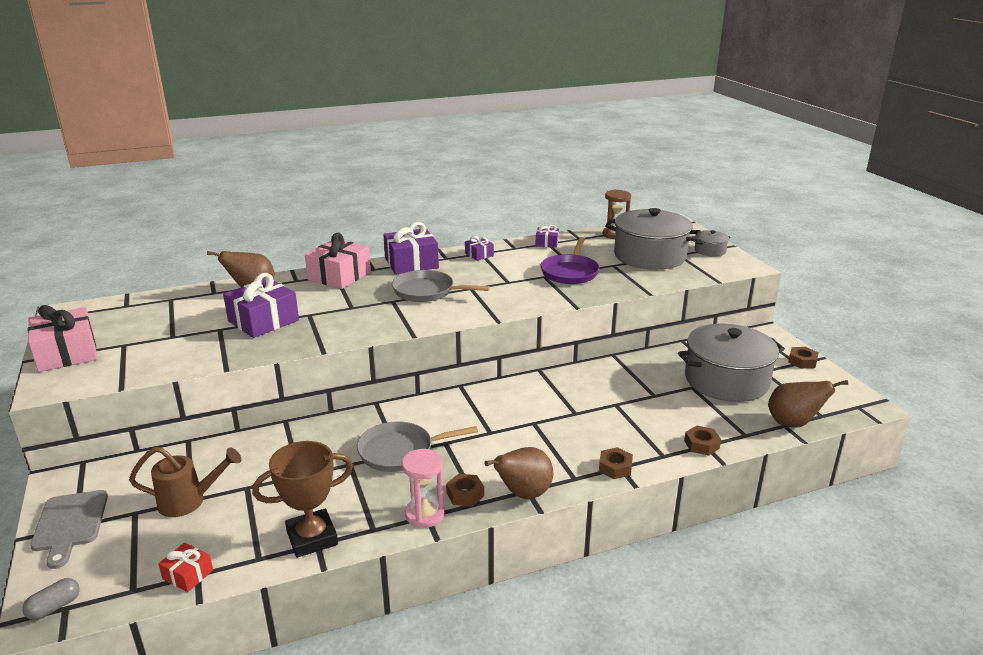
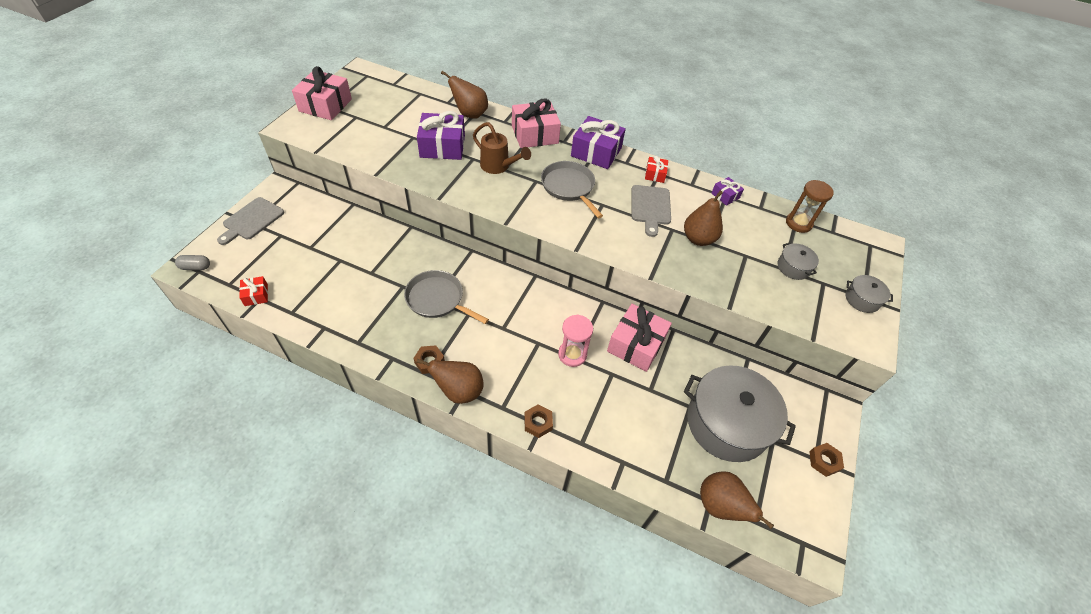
camera: 40 degrees right, 25 degrees up
(189, 501) = (308, 248): brown watering can -> brown watering can (498, 167)
(312, 538) = (326, 321): brown trophy -> none
(424, 514) = (392, 356): pink hourglass -> pink hourglass (572, 354)
(479, 254) = (655, 174): purple gift -> red gift
(508, 273) = (650, 207): none -> grey cutting board
(570, 272) = (698, 239): purple pan -> brown pear
(603, 378) = (636, 345): none -> pink gift
(649, 256) = (793, 267): grey pot -> grey pot, size x0.44
(701, 444) = (621, 459): brown nut -> none

